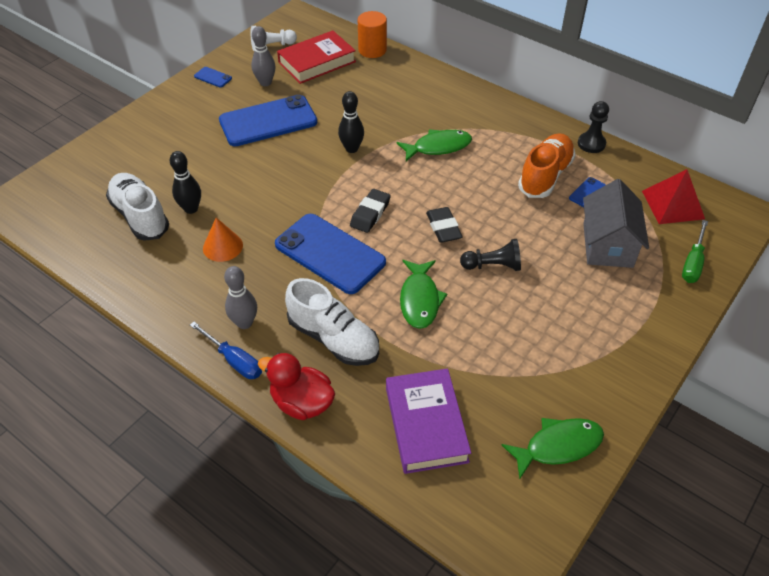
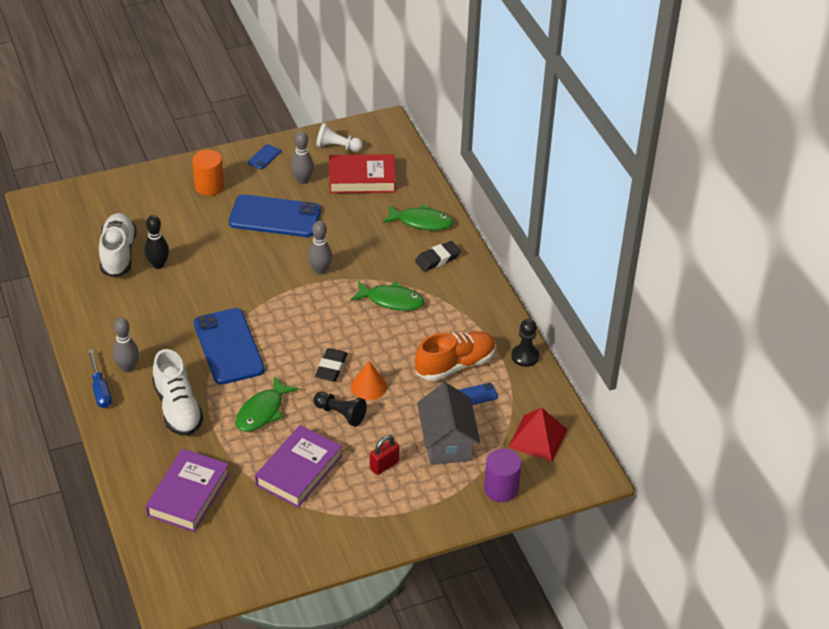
camera: 30 degrees right, 5 degrees down
(213, 77) = (264, 157): blue phone -> blue phone turned 60 degrees clockwise
(222, 246) = (157, 305): orange cone -> orange cone (368, 386)
(302, 403) = (120, 439): red duck -> none
(351, 149) = (320, 270): black bowling pin -> grey bowling pin
(370, 214) = (286, 330): black eraser -> black eraser (437, 259)
(372, 50) = (420, 187): orange cylinder -> orange cylinder (209, 186)
(508, 339) = (299, 470): none -> purple book
(558, 446) = (263, 554): green fish -> green fish (421, 222)
(578, 293) = (384, 465): none -> red padlock
(607, 245) = (447, 442): grey house -> grey house turned 45 degrees counterclockwise
(693, 263) = (501, 489): green screwdriver -> purple cylinder

